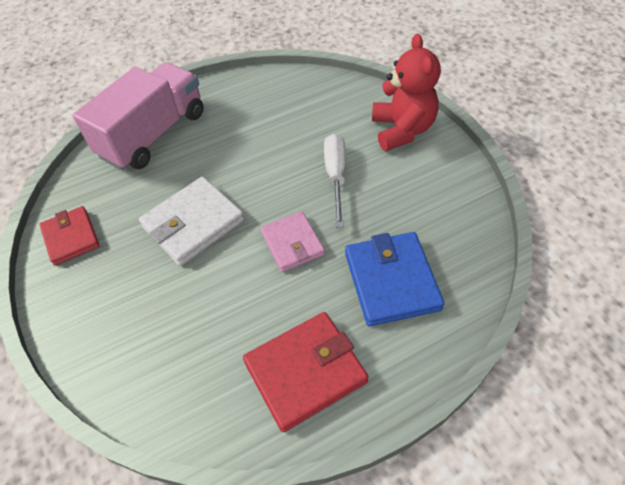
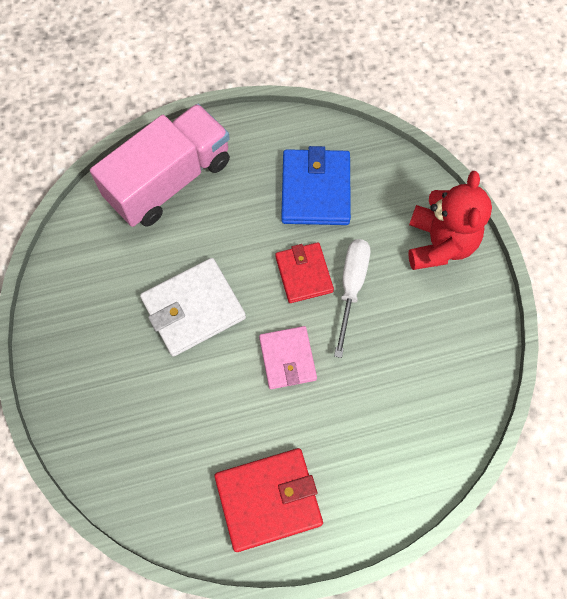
camera: 10 degrees right, 15 degrees up
(71, 237) = (70, 294): red wallet -> red wallet (303, 274)
(391, 281) = (373, 427): blue wallet -> blue wallet (315, 190)

